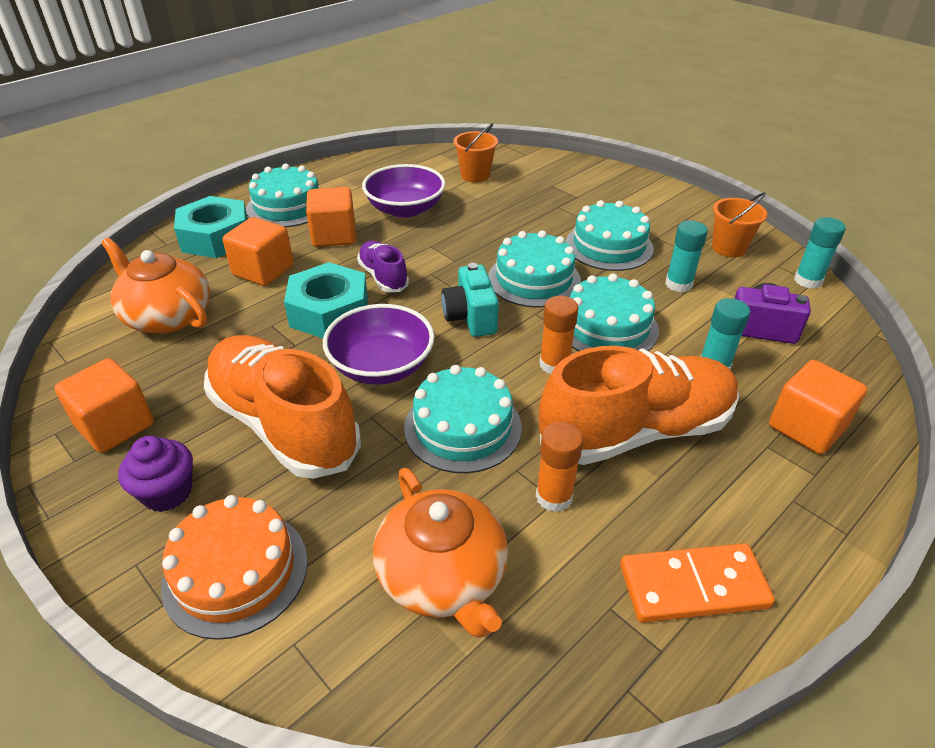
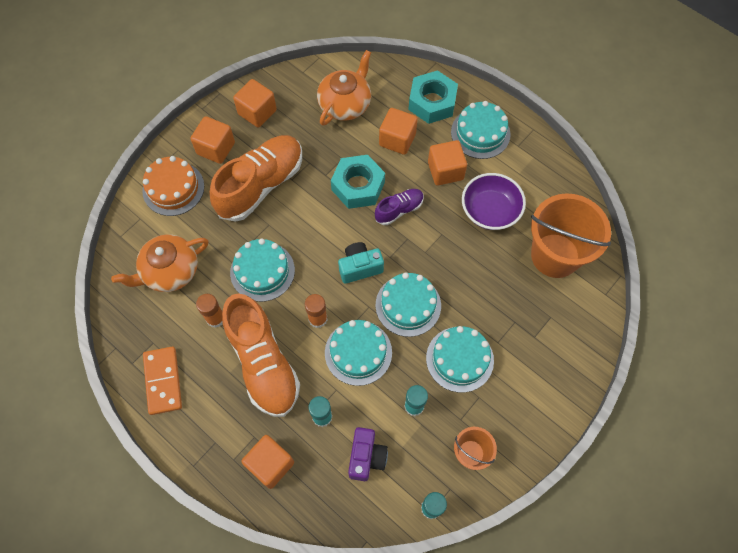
camera: 85 degrees right, 25 degrees up
(167, 492) = (216, 148): purple cupcake -> orange cube
(381, 366) = (309, 223): purple bowl -> none
(475, 175) = (555, 255): orange bucket -> orange bucket, size x1.99

